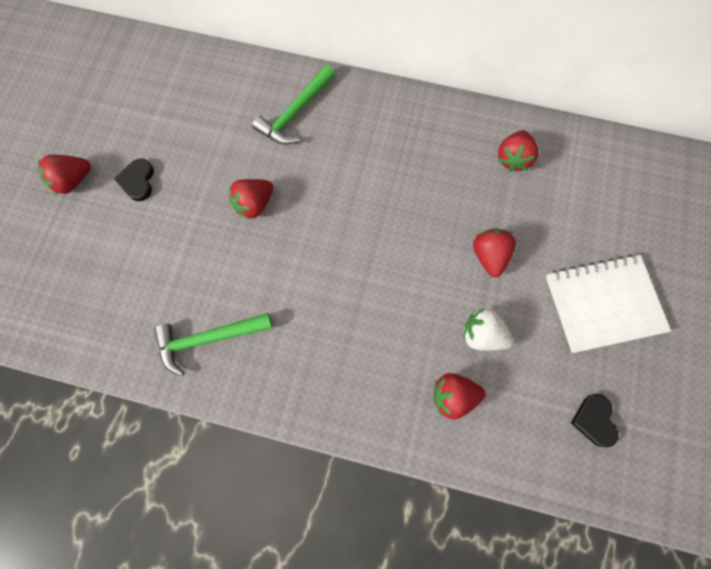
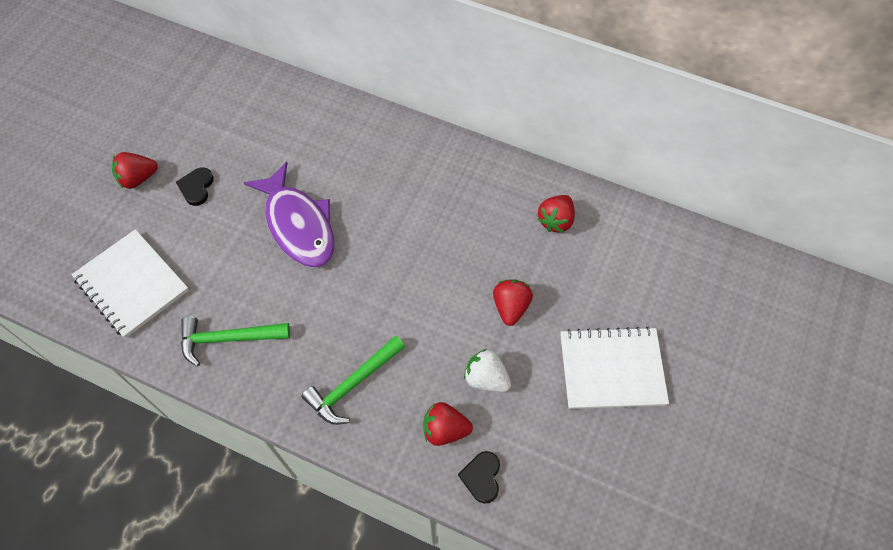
camera: 10 degrees right, 10 degrees down
(92, 297) = (131, 284): none -> white notebook
(254, 204) = (298, 225): red strawberry -> purple fish
(295, 113) = (357, 148): green hammer -> green hammer (353, 384)
(594, 420) = (576, 475): black heart -> black heart (482, 477)

